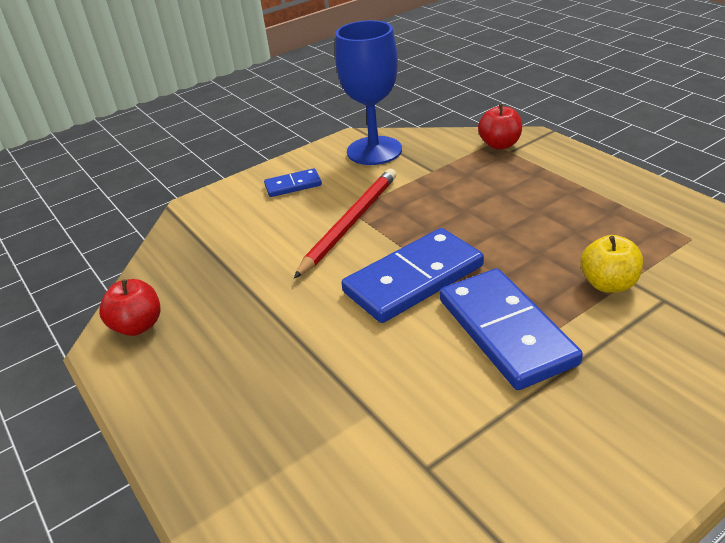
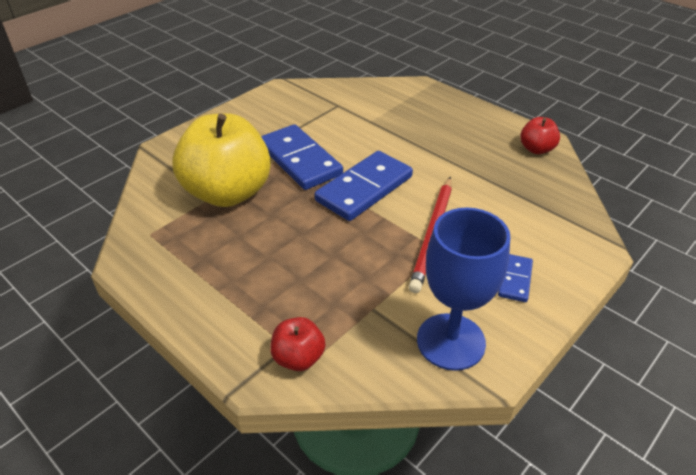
camera: 165 degrees right, 5 degrees up
(293, 185) = (515, 279): blue domino -> blue domino turned 45 degrees counterclockwise
(608, 284) = (228, 193): yellow apple -> yellow apple, size x2.24

